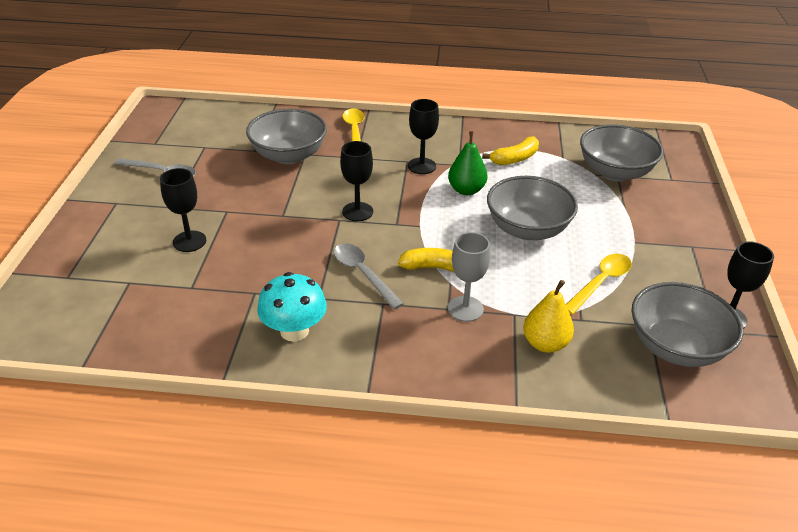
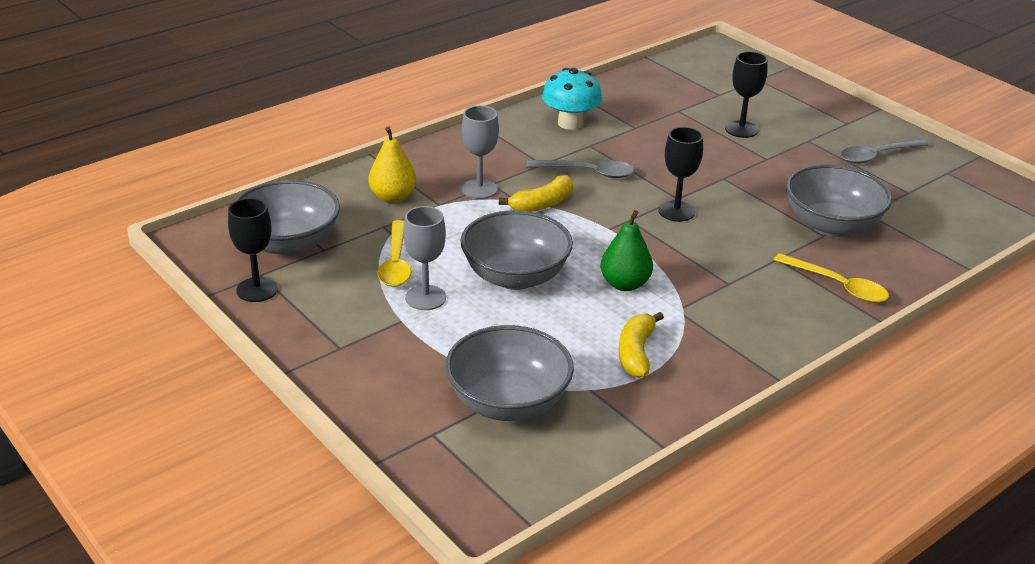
camera: 135 degrees right, 5 degrees down
(421, 166) = (706, 285): black goblet -> none
(604, 247) = (425, 298): none -> grey goblet

